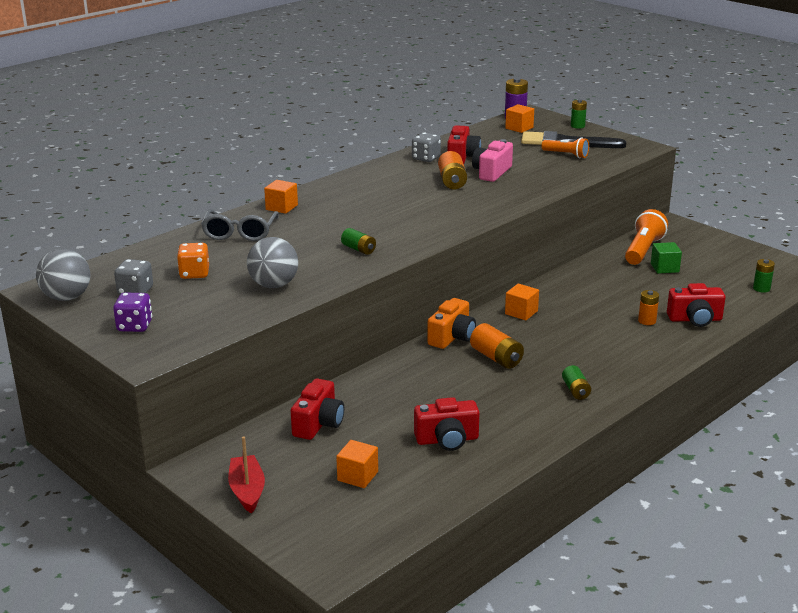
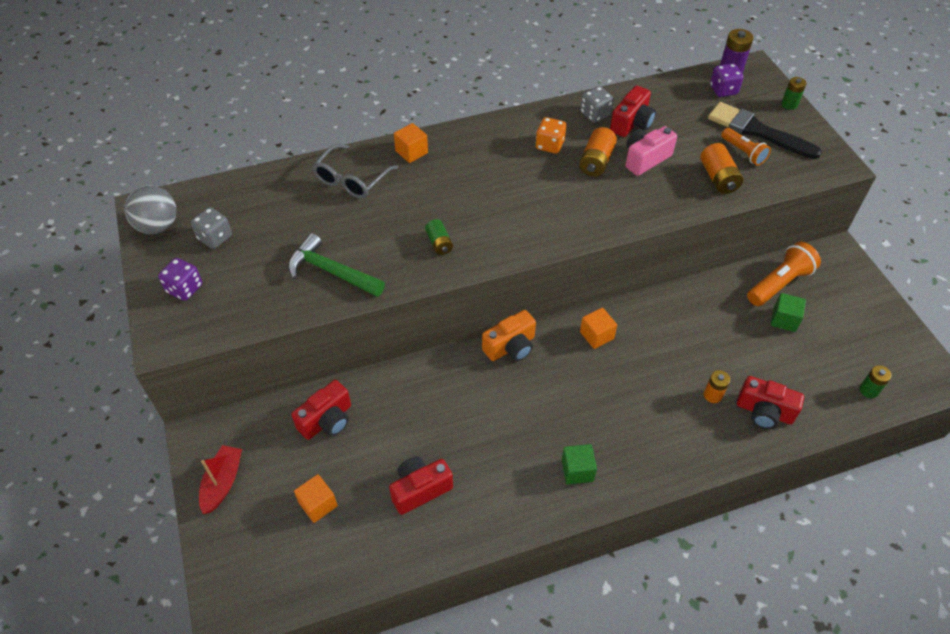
camera: 25 degrees right, 25 degrees up
(194, 273) = (277, 229): orange dice -> orange dice (549, 145)
(274, 285) = (331, 272): grey ball -> green hammer
(447, 440) = (420, 489): red camera -> red camera turned 135 degrees clockwise
(496, 358) = (533, 393): orange battery -> orange battery (718, 178)
(519, 128) = (723, 90): orange cube -> purple dice
(575, 390) = (577, 470): green battery -> green cube

